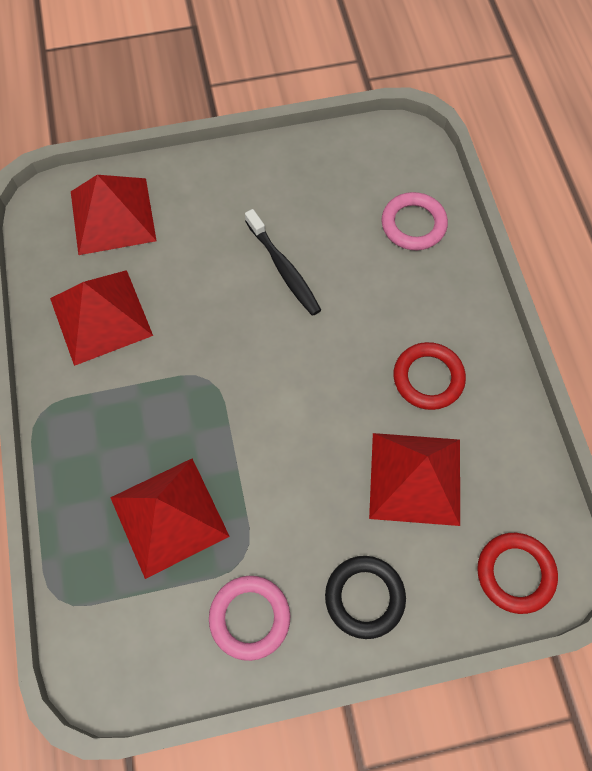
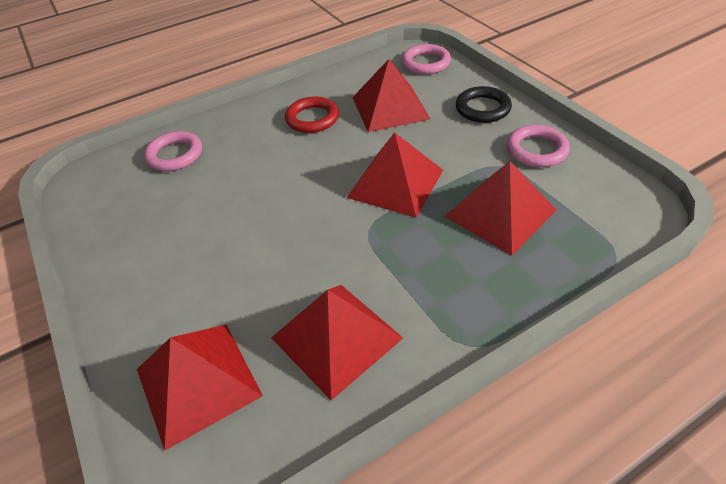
camera: 105 degrees left, 20 degrees down
(265, 430) = (395, 183): none -> red pyramid
(283, 268) = (237, 217): black toothbrush -> none
(515, 573) = (426, 63): red ring -> pink ring

